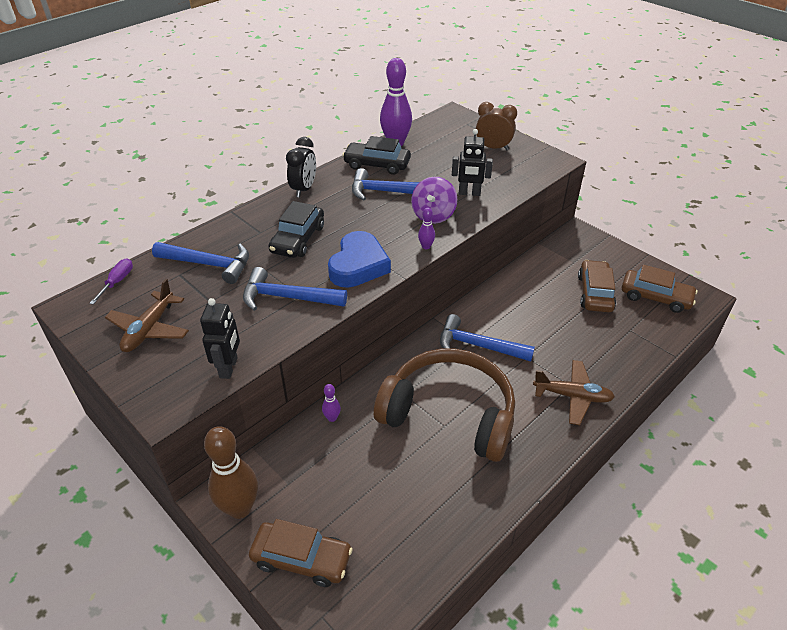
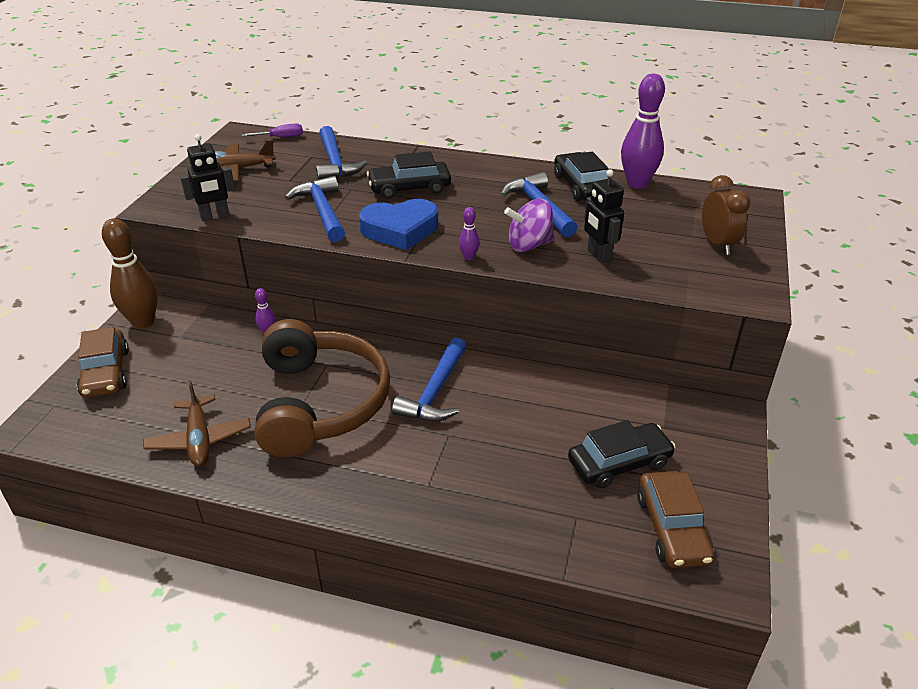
camera: 60 degrees right, 5 degrees down
(304, 189) = (490, 165): black clock -> none
(478, 346) = (435, 392): blue hammer -> blue hammer turned 150 degrees counterclockwise
(572, 396) = (411, 491): brown plane -> brown plane (199, 439)
(595, 293) = (619, 463): brown car -> black car

